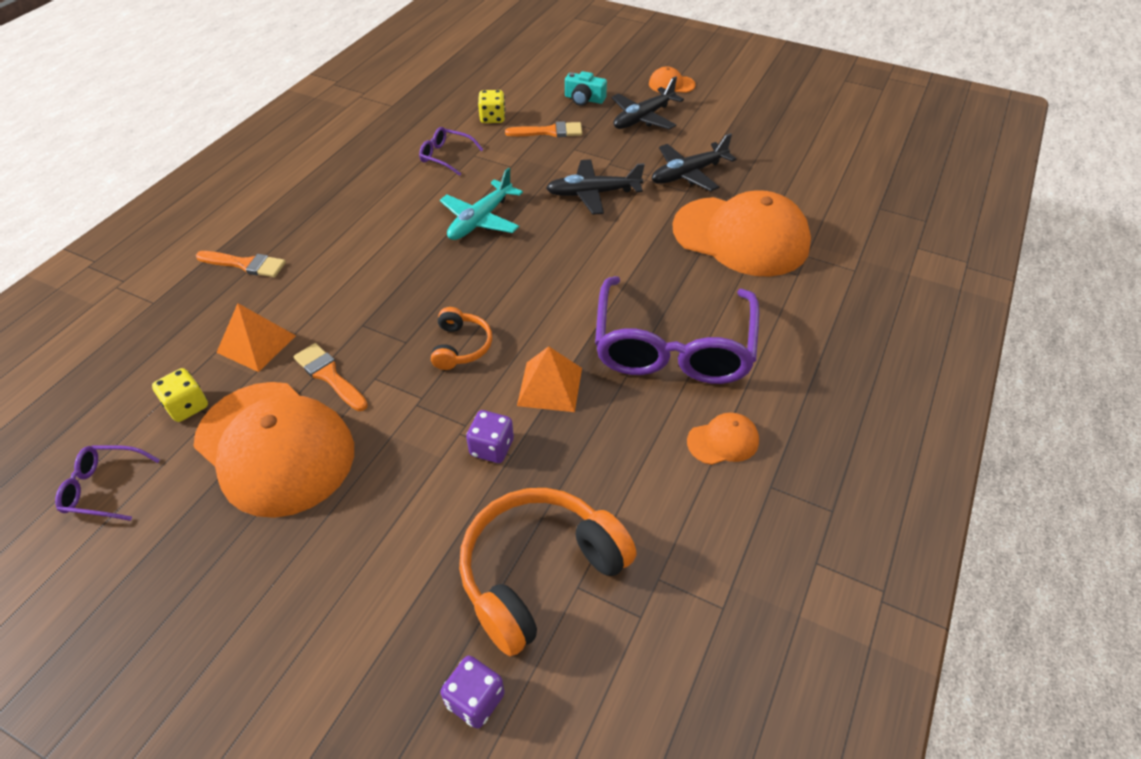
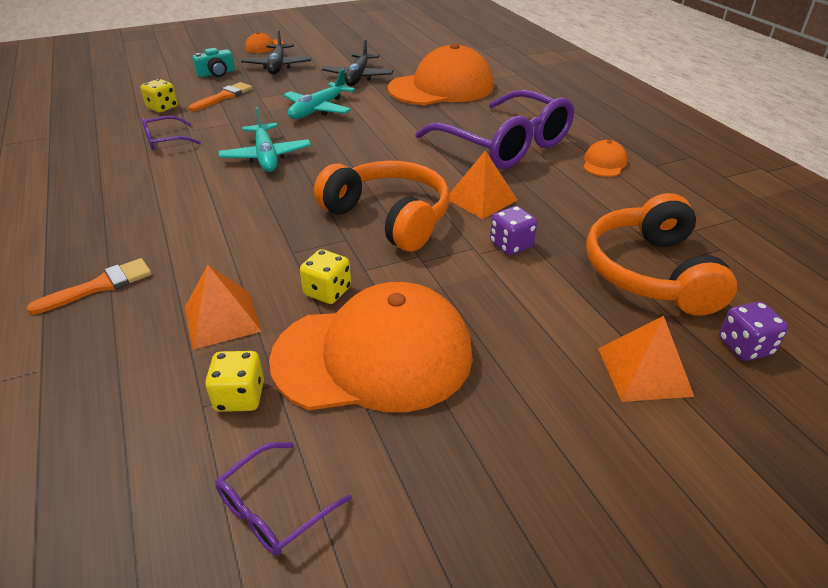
camera: 50 degrees left, 10 degrees down
(329, 375) = (327, 292): orange brush -> yellow dice
(379, 631) = (644, 371): none -> orange pyramid
(461, 346) = (389, 217): orange headphones -> orange headphones, size x1.92
(593, 193) = (318, 109): black plane -> turquoise plane

